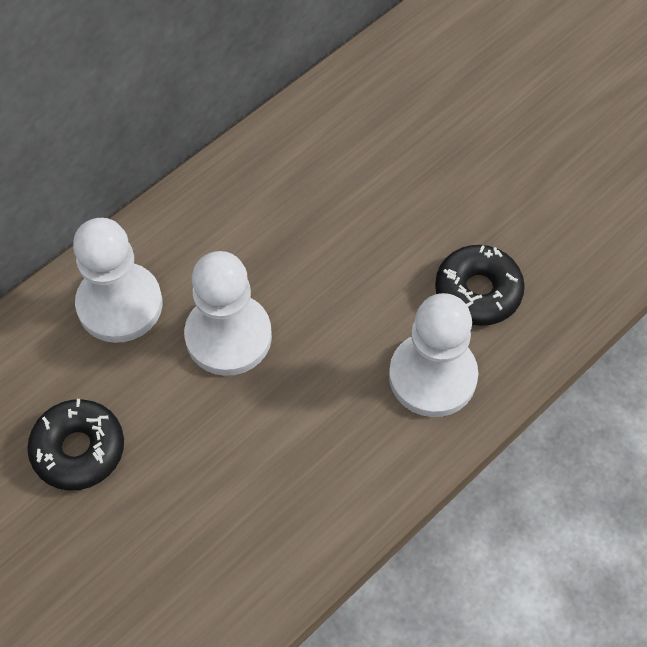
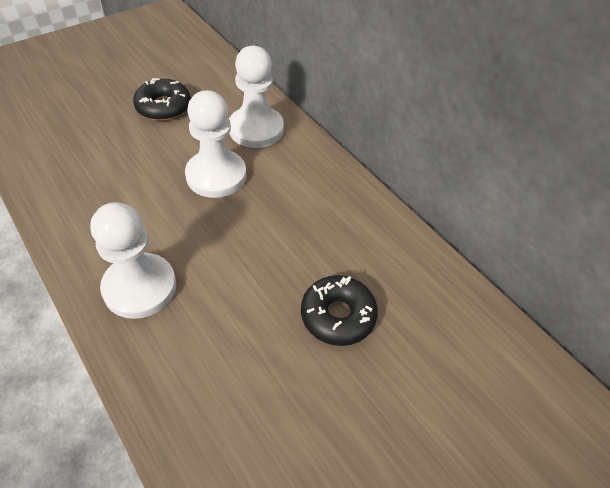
camera: 95 degrees right, 10 degrees down
(478, 292) = (206, 335): black donut -> black donut (338, 315)

